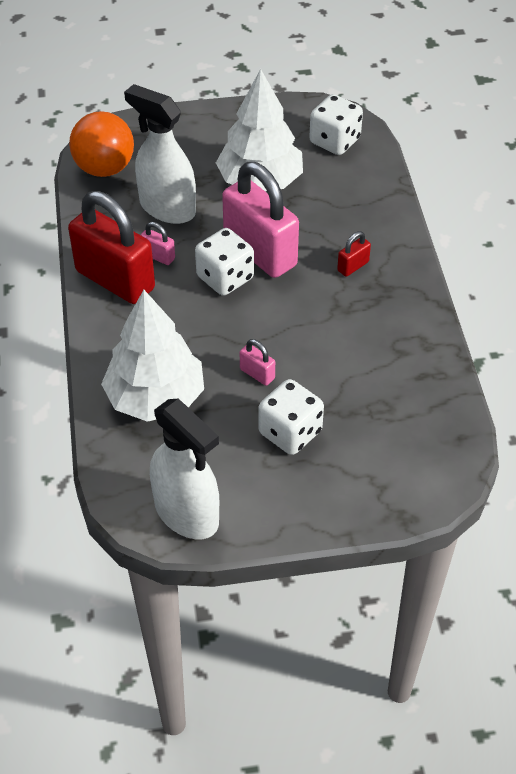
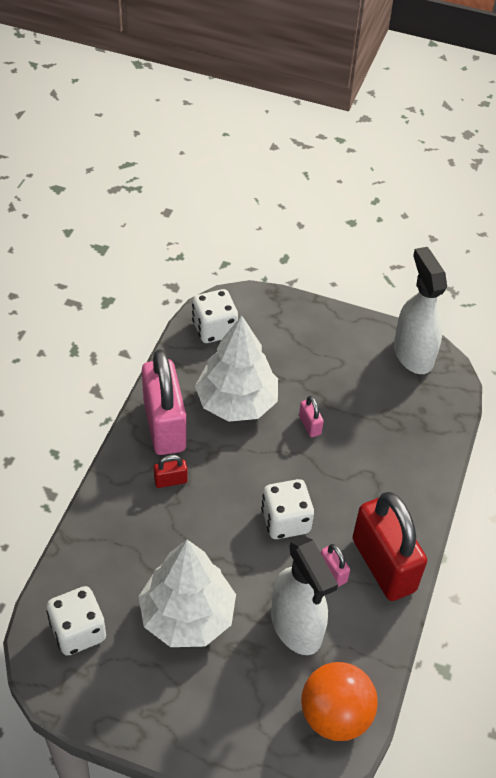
camera: 155 degrees left, 0 degrees up
(155, 397) = (397, 441): white tree -> white tree (237, 402)
(260, 252) = (239, 533): pink padlock -> pink padlock (164, 425)
(290, 432) = (312, 374): white dice -> white dice (214, 329)

